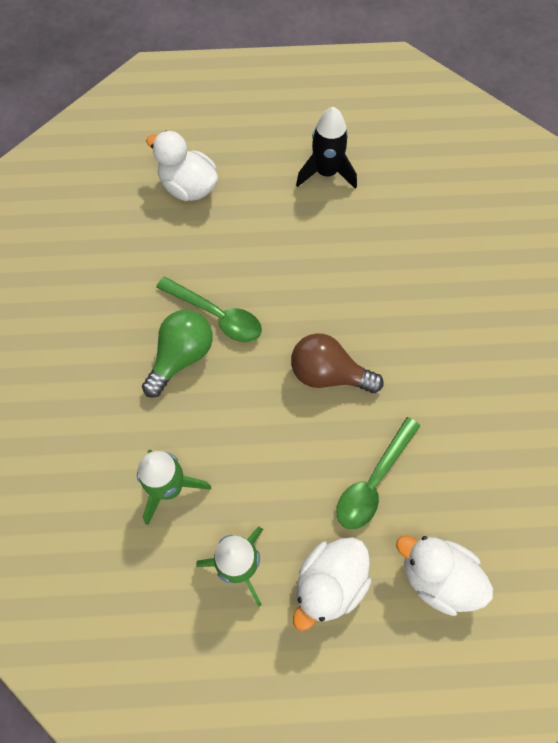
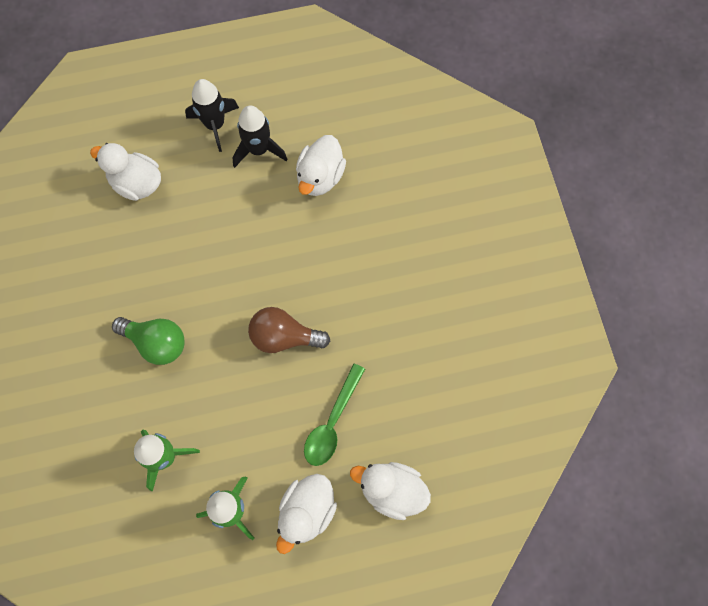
camera: 10 degrees left, 5 degrees up
(181, 357) = (156, 343): green light bulb -> green light bulb turned 90 degrees clockwise
(217, 315) = (181, 300): green spoon -> none
(282, 141) = (215, 125): none -> black rocket
(391, 210) = (320, 177): none -> white duck

